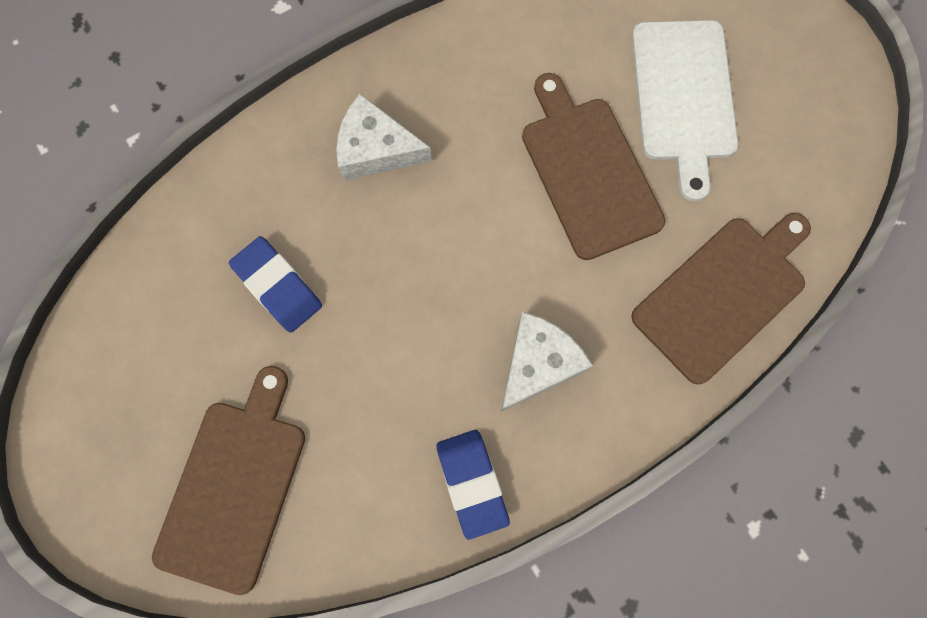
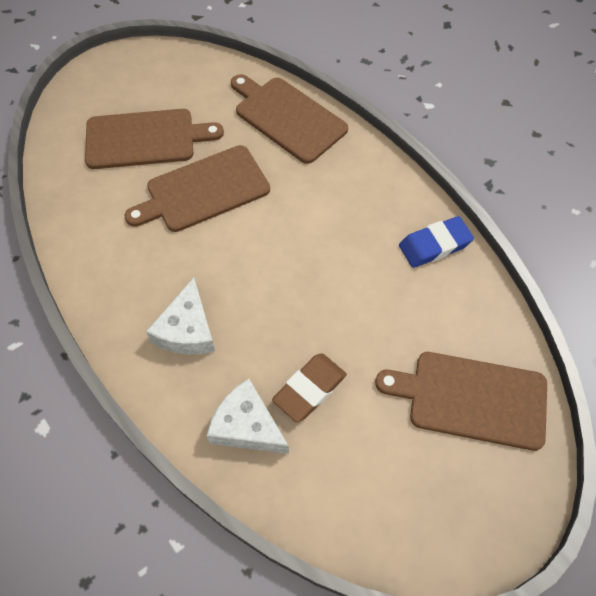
camera: 95 degrees left, 15 degrees down
(278, 286) = (309, 389): blue eraser -> brown eraser
(538, 363) = (347, 212): white cheese -> white cheese (247, 426)
(683, 97) = (145, 139): white cutting board -> brown cutting board

